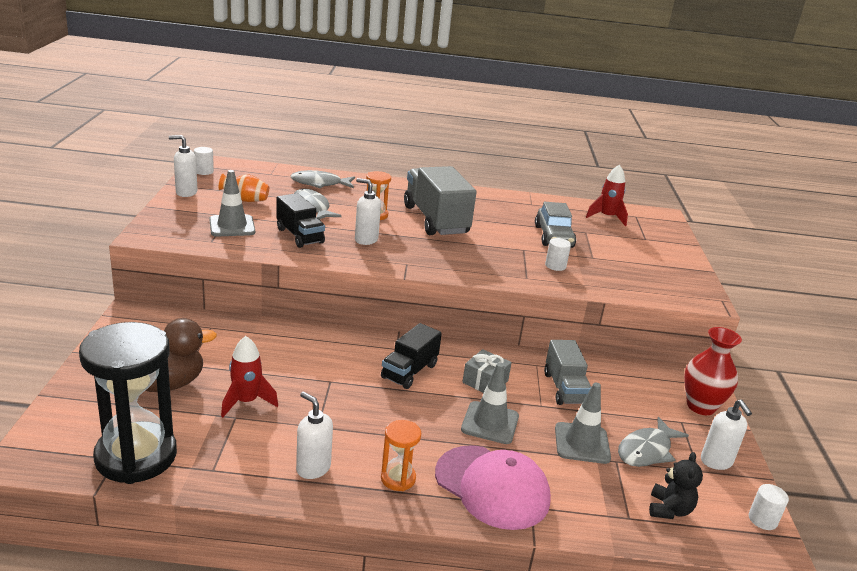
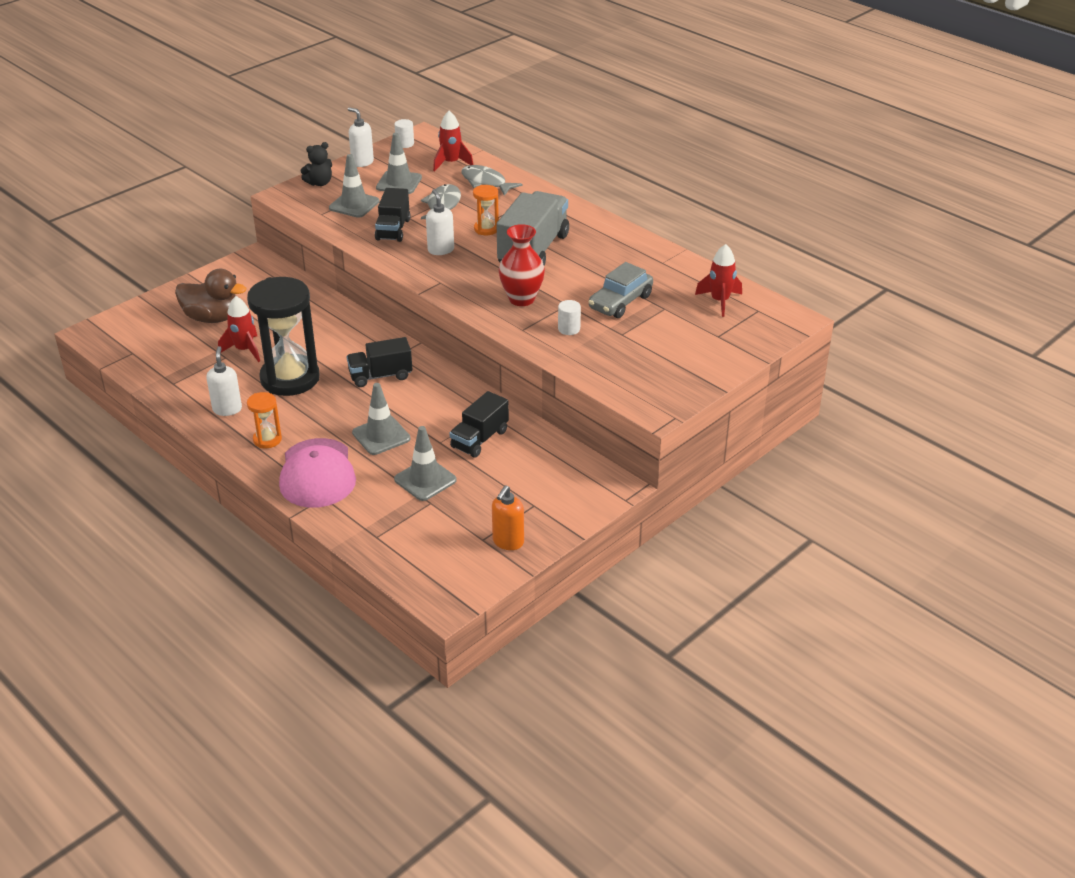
camera: 45 degrees right, 10 degrees up
(136, 456) = (144, 356): black hourglass -> black hourglass (290, 378)
(246, 200) = (399, 183): orange vase -> grey traffic cone
(268, 177) = (451, 163): none -> red rocket
(485, 382) = (425, 407): grey gift -> none
(564, 388) = (479, 439): grey truck -> black truck
(646, 450) = (466, 508): grey fish -> none
(669, 509) = (413, 548): black teddy bear -> black teddy bear (319, 183)
(701, 406) = (573, 503): red vase -> red vase (521, 299)
(716, 462) = (508, 542): white soap dispenser -> orange soap dispenser
(762, 519) = (470, 589): white cylinder -> none

